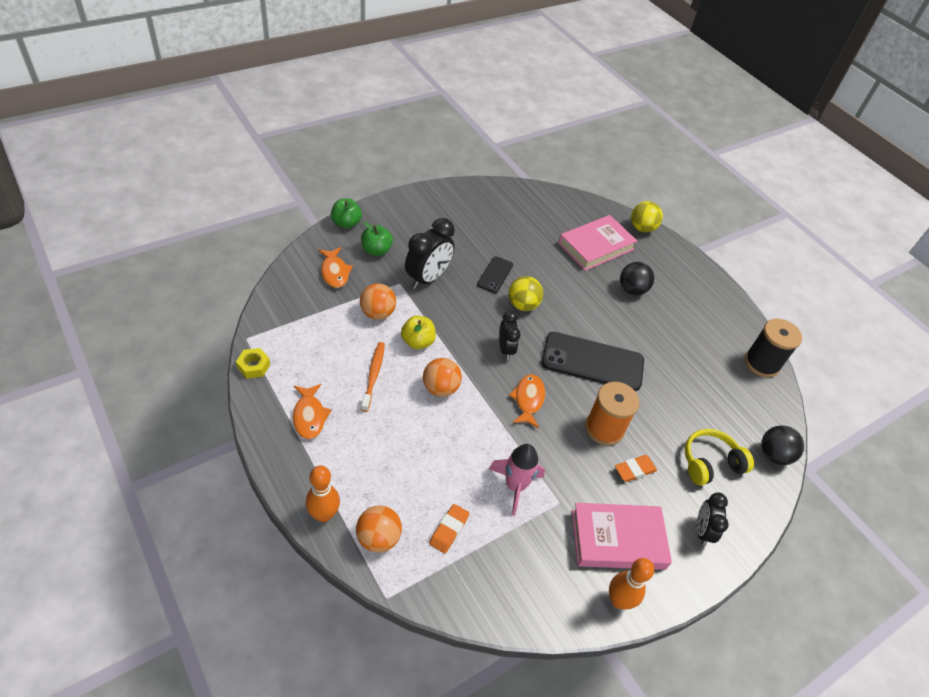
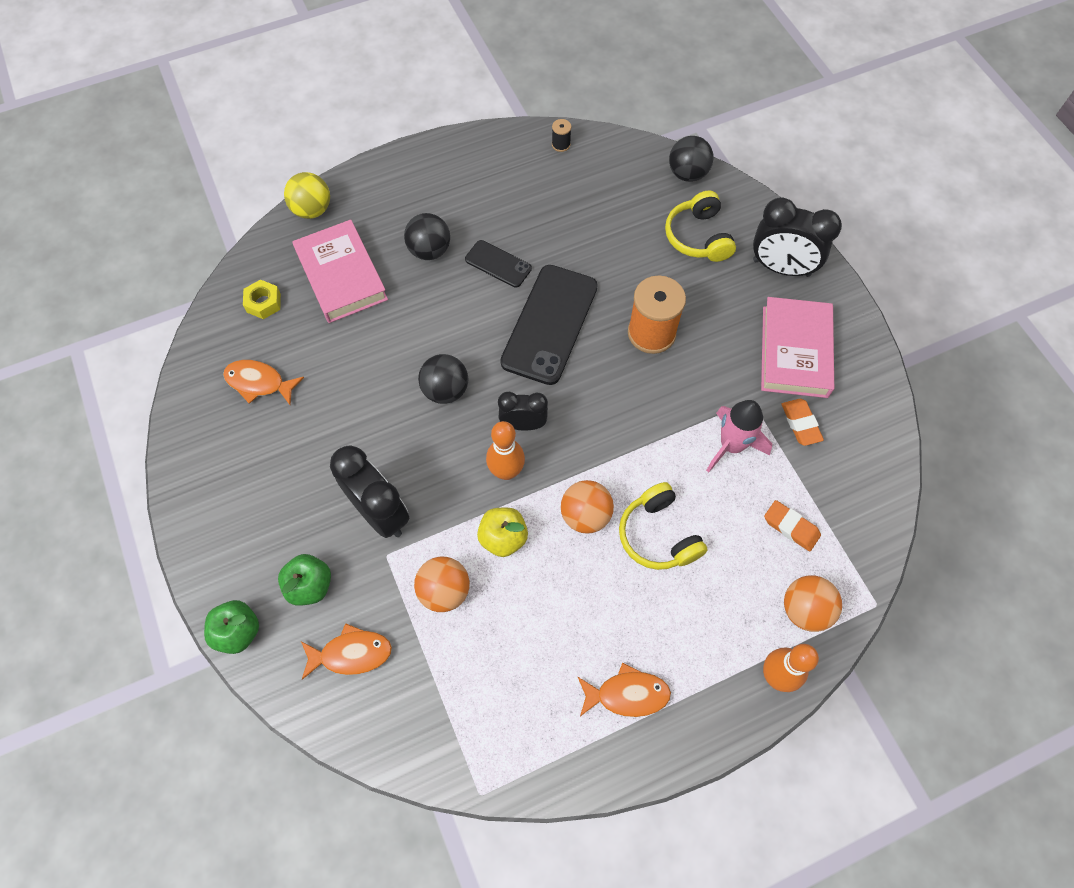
camera: 75 degrees left, 15 degrees up
(253, 366) = (536, 780): yellow nut -> yellow nut (263, 303)
(373, 375) = (560, 603): orange toothbrush -> none
(431, 434) = (658, 535): none -> yellow headphones
(495, 275) = (383, 418): black phone -> black phone (498, 264)
(522, 305) = (445, 390): yellow ball -> black ball
(528, 400) = (607, 410): orange fish -> orange fish (259, 383)
(618, 600) = (863, 366): orange bowling pin -> orange bowling pin (506, 471)
(634, 470) = (708, 314): orange eraser -> orange eraser (800, 424)
(702, 531) = (781, 268): black clock -> black clock, size x1.64
(761, 363) = (561, 144): black spool -> black spool, size x0.43

